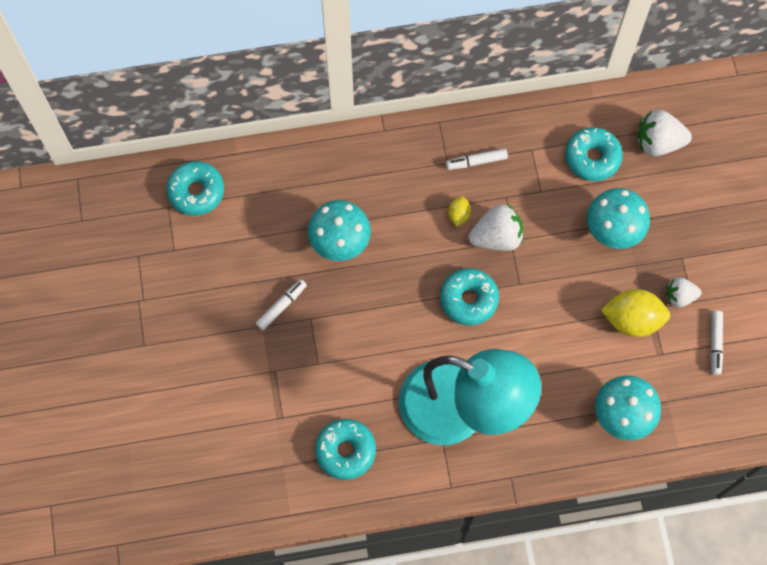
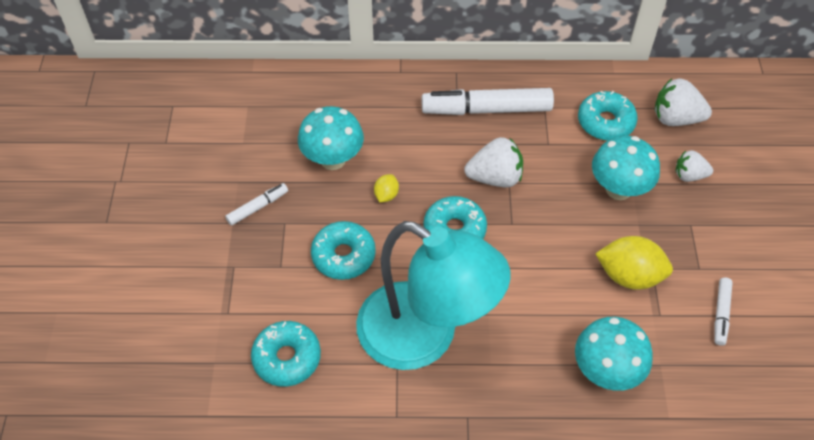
camera: 10 degrees right, 15 degrees down
(196, 192) = (203, 97): turquoise donut -> turquoise donut (343, 256)
(458, 215) = (459, 152): yellow lemon -> yellow lemon (386, 195)
(476, 161) = (486, 109): white marker -> white marker, size x2.06
(679, 296) = (684, 261): white strawberry -> white strawberry (689, 175)

